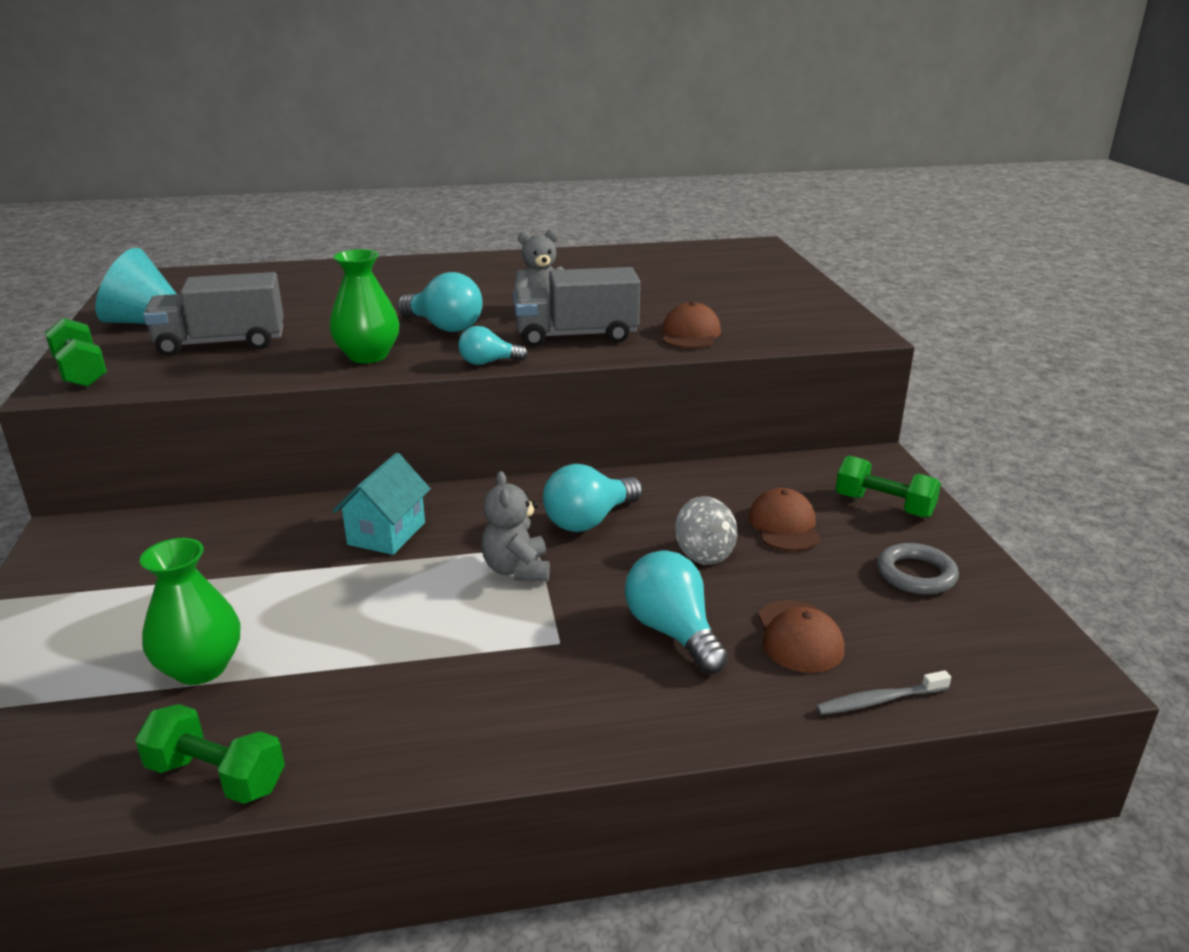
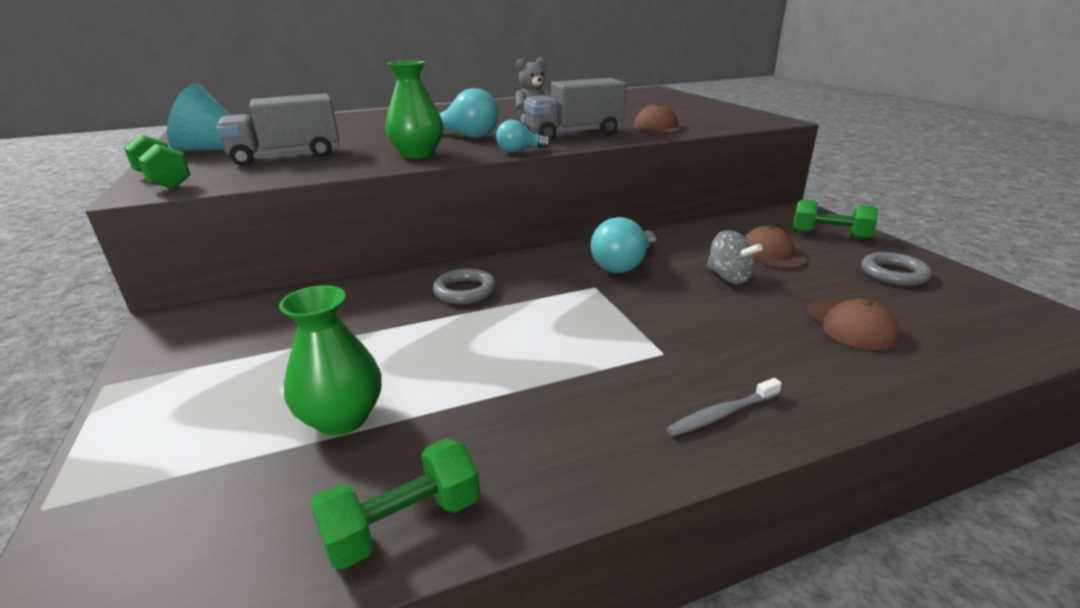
camera: 10 degrees left, 0 degrees up
(216, 776) = (403, 523): green dumbbell -> green dumbbell turned 45 degrees counterclockwise
(387, 533) = (465, 291): turquoise house -> grey ring
(517, 570) = (590, 304): grey teddy bear -> none
(673, 632) = (750, 334): turquoise light bulb -> none
(879, 700) = (955, 363): grey toothbrush -> grey toothbrush (721, 414)

